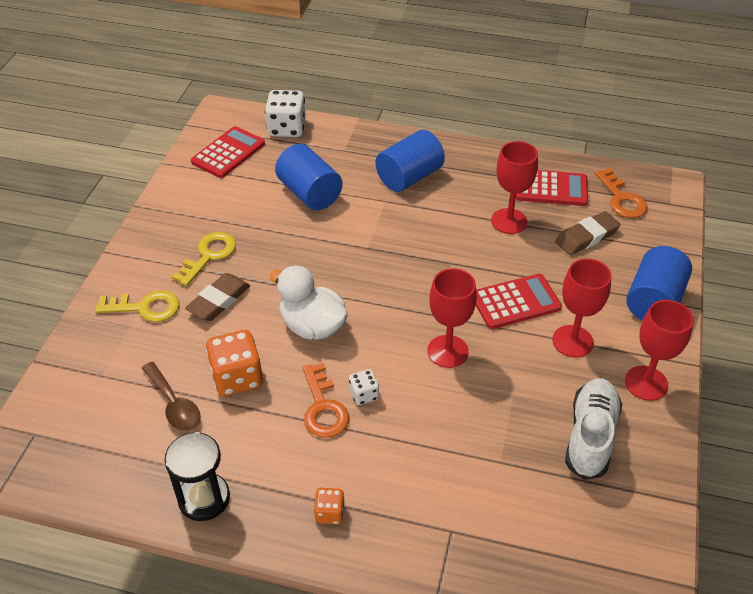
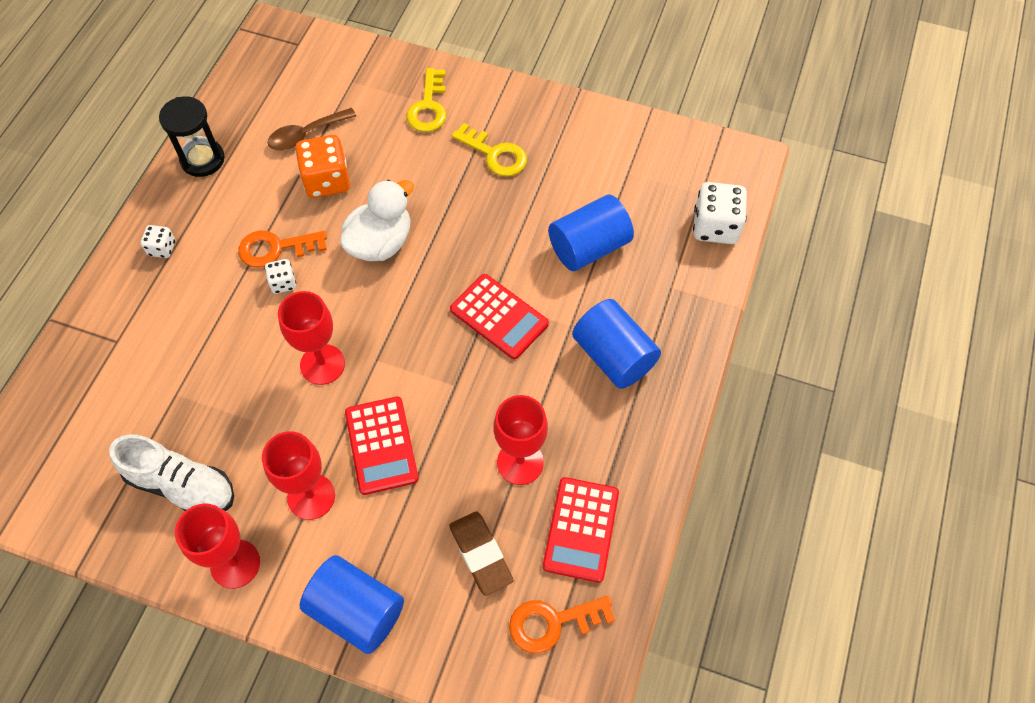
camera: 95 degrees right, 15 degrees up
(219, 300) = (428, 164): brown eraser -> none
(228, 153) = (667, 168): red calculator -> red calculator (499, 317)
(329, 513) = (162, 248): orange dice -> white dice

